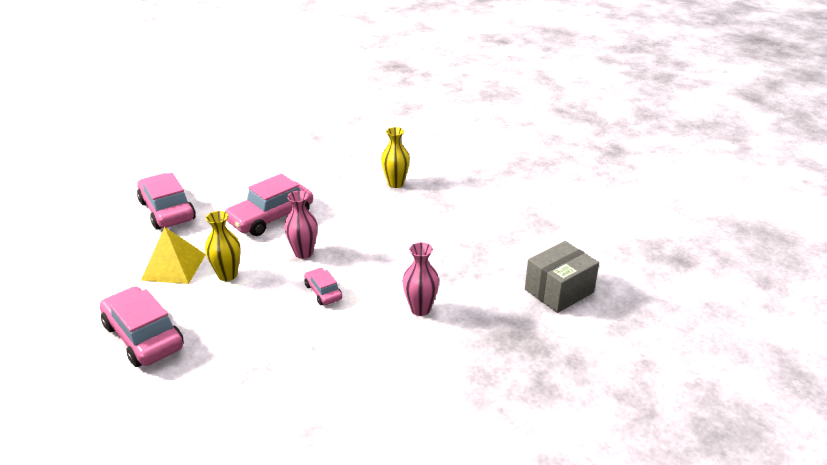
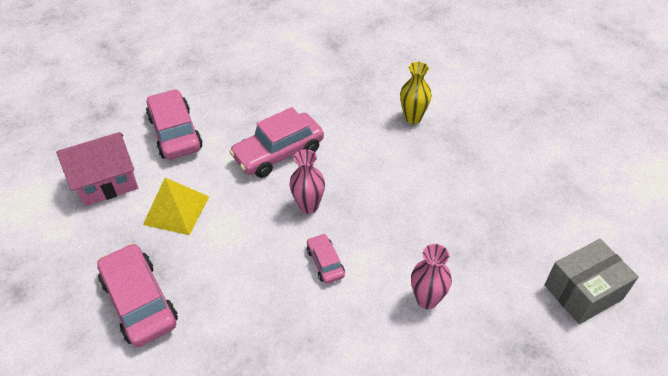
camera: 10 degrees right, 15 degrees up
(102, 252) = (108, 183): none -> pink house
(227, 275) = (229, 227): yellow vase -> none

